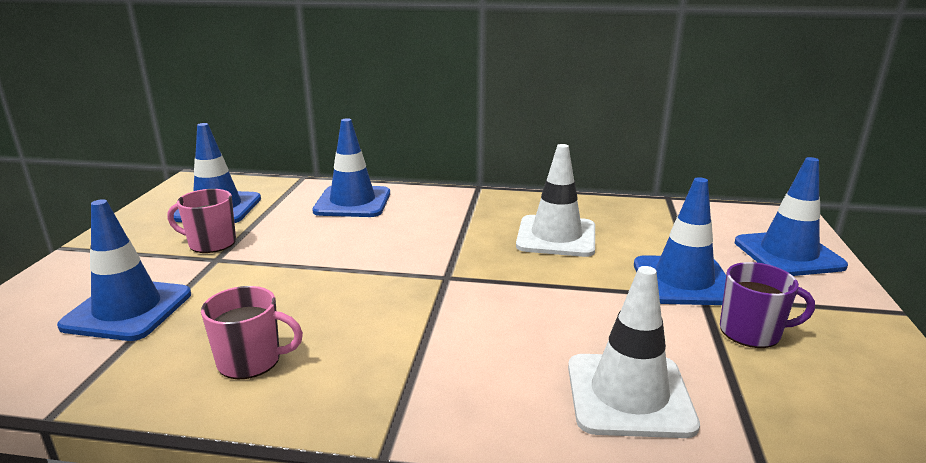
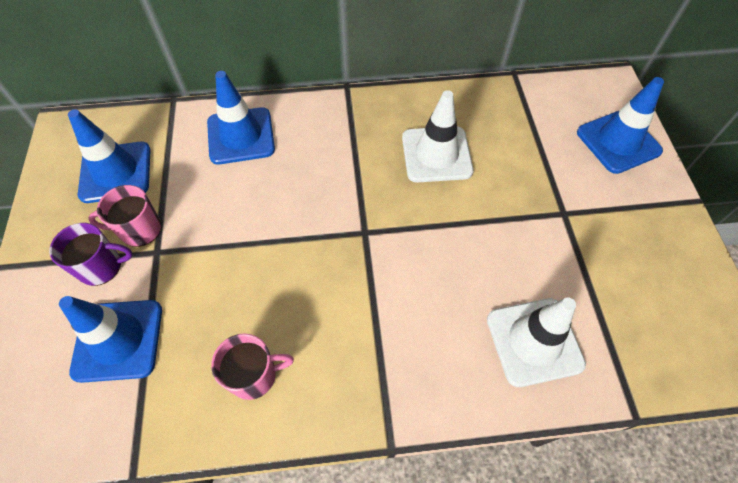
camera: 15 degrees left, 35 degrees up
(683, 281) = (547, 196): blue traffic cone -> none
(751, 332) = (603, 250): purple mug -> purple mug (101, 266)

